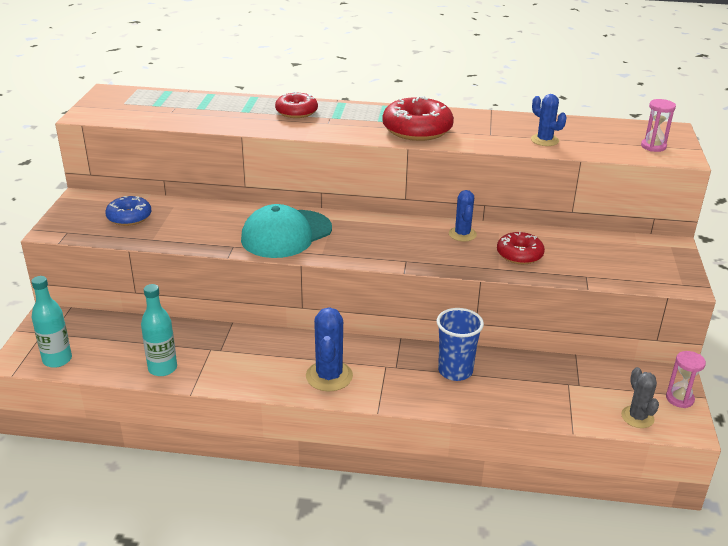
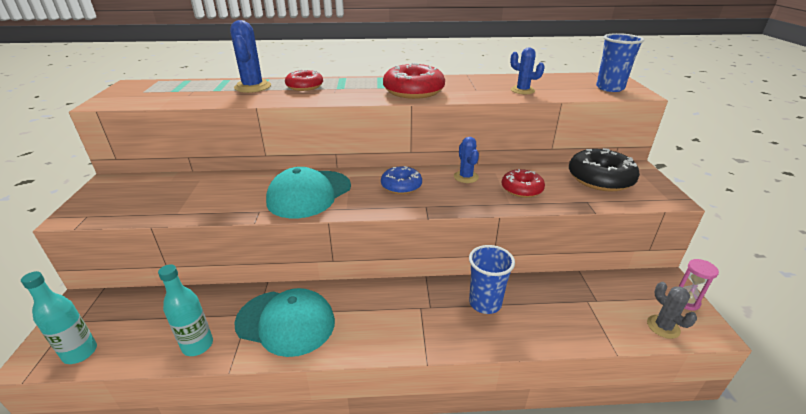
camera: 10 degrees left, 0 degrees up
(129, 217) = (154, 194): blue donut -> blue donut (401, 186)
(247, 360) = (286, 322): none -> turquoise cap
(329, 376) = (369, 327): blue cactus -> blue cactus (253, 87)
(618, 253) = (600, 179): none -> black donut
(653, 146) = (610, 88): pink hourglass -> blue cup

